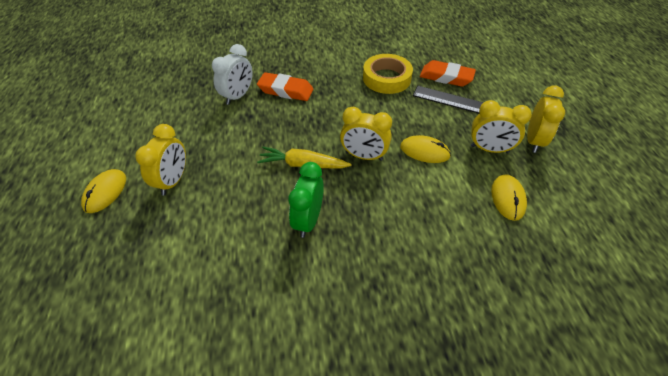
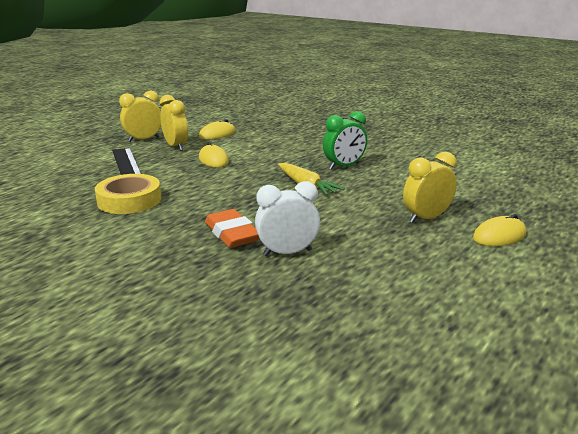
camera: 135 degrees left, 25 degrees down
(364, 156) = (256, 173): yellow clock -> none
(446, 77) = (89, 180): orange eraser -> none

